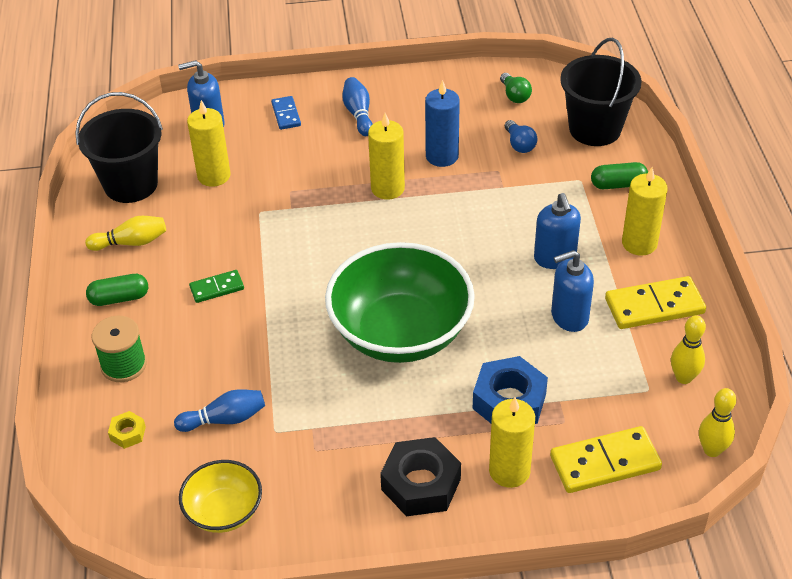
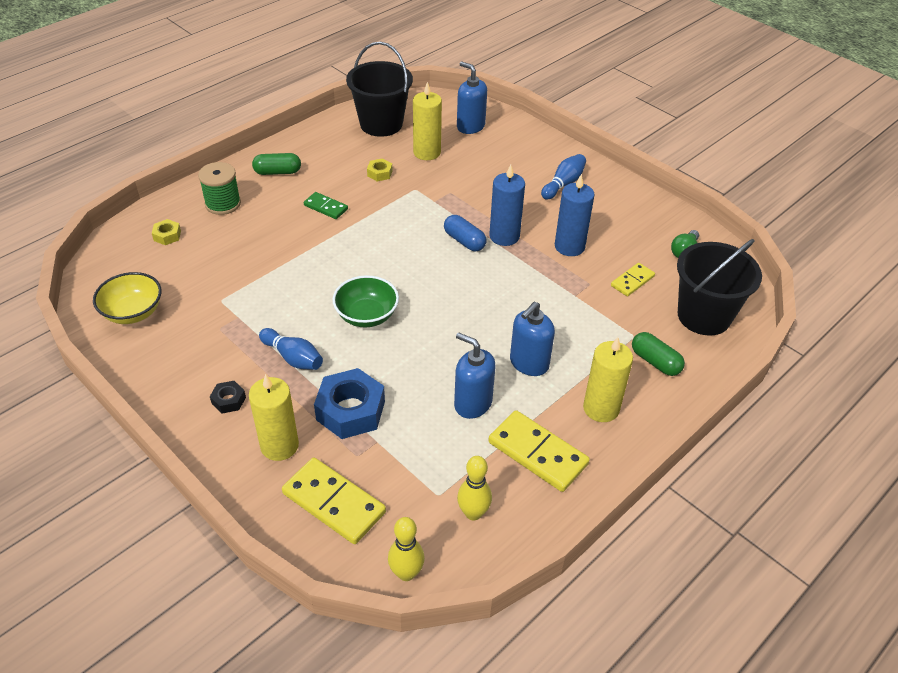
camera: 50 degrees right, 0 degrees up
(119, 298) = (277, 172): green capsule -> green capsule turned 45 degrees counterclockwise
(131, 242) = (330, 151): yellow bowling pin -> none
(208, 224) = (379, 173): none -> yellow nut
(225, 419) = (213, 271): blue bowling pin -> blue bowling pin (293, 358)
(286, 114) = (522, 152): blue domino -> none
(367, 217) = (464, 241): none -> blue capsule
(387, 188) = (504, 236): yellow candle -> blue candle
(400, 332) = (366, 315): green bowl -> green bowl, size x0.50
(421, 484) = (228, 400): black nut -> black nut, size x0.48
(519, 144) = (632, 281): blue light bulb -> yellow domino

